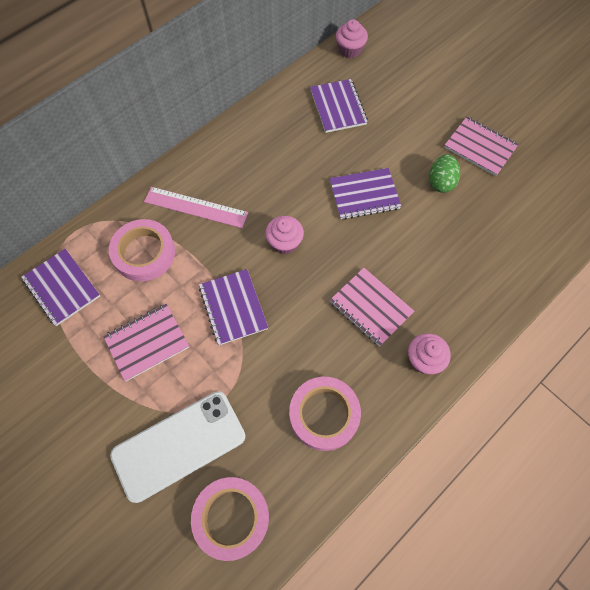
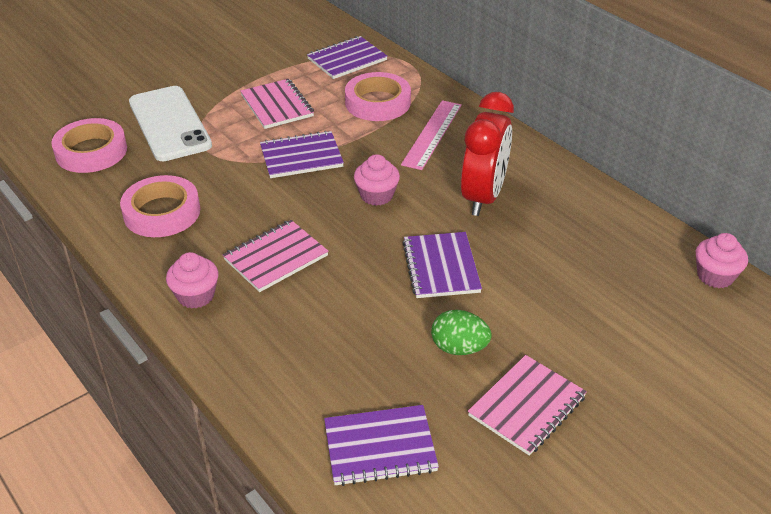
camera: 95 degrees right, 25 degrees down
(280, 170) = (483, 197): none -> red clock
(338, 107) = (595, 254): purple notebook -> purple notebook (380, 447)

